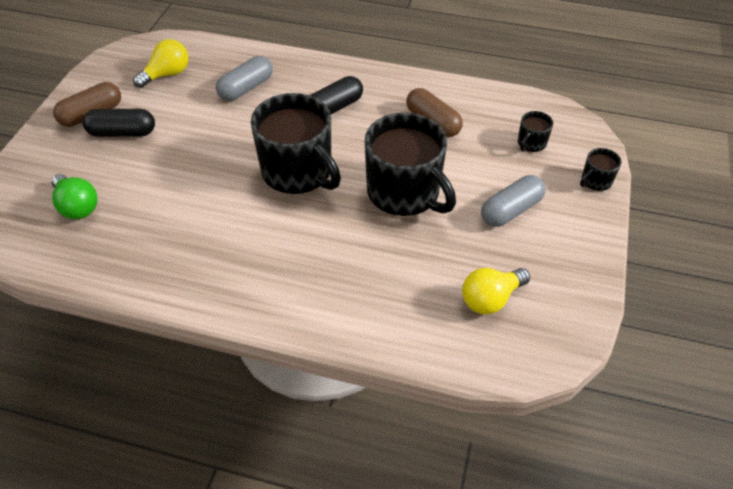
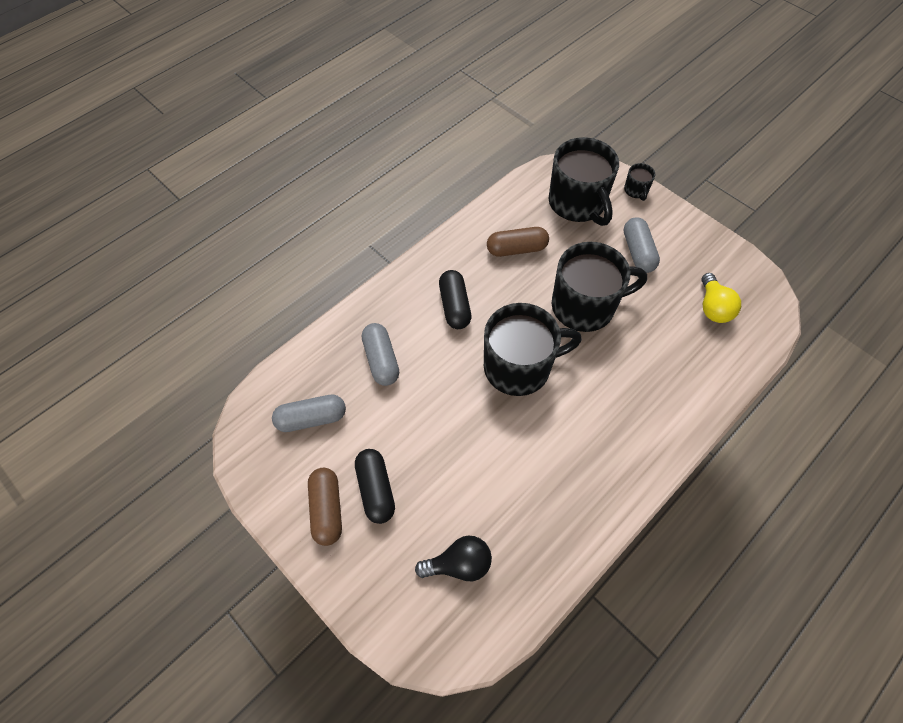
camera: 60 degrees left, 10 degrees up
(77, 206) = (459, 564): green light bulb -> black light bulb
(122, 133) = (376, 490): black capsule -> black capsule turned 45 degrees counterclockwise
(167, 74) = (311, 419): yellow light bulb -> grey capsule
(531, 143) = (577, 203): black mug -> black mug, size x2.32

